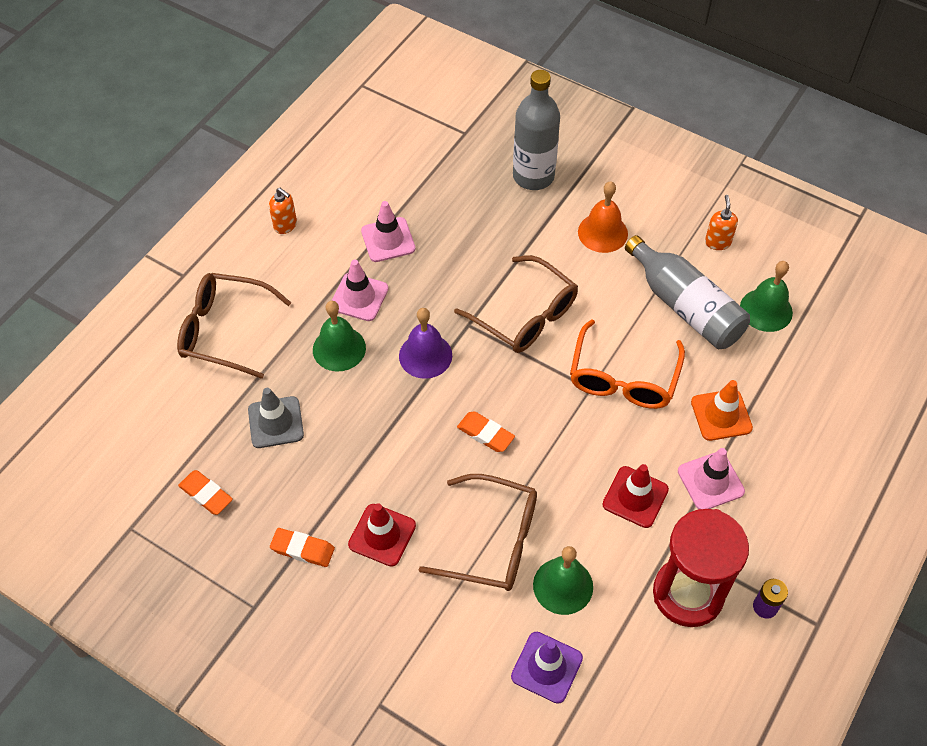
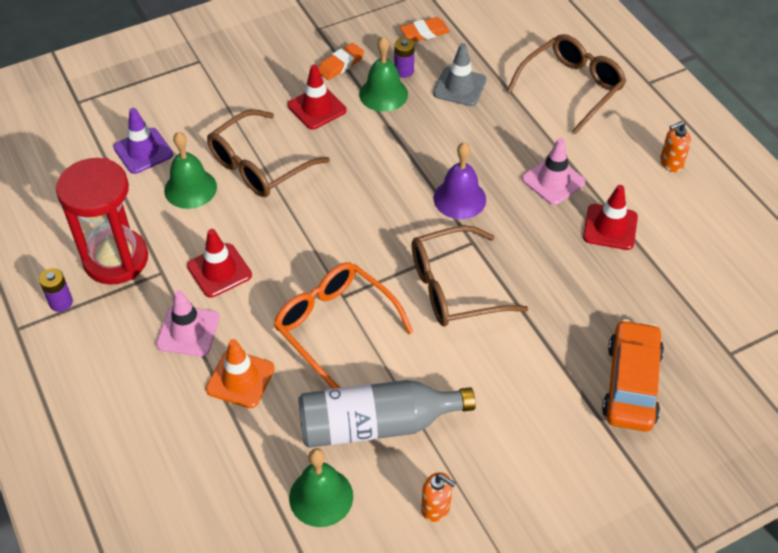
camera: 120 degrees right, 5 degrees down
(279, 483) = (404, 71): none -> purple battery
(339, 348) = (505, 147): green bell -> green bell (383, 94)
(388, 240) = (610, 227): pink traffic cone -> red traffic cone
(485, 434) = (353, 203): orange eraser -> none
(533, 176) = (631, 384): grey bottle -> orange car
(602, 232) = (515, 405): orange bell -> none

